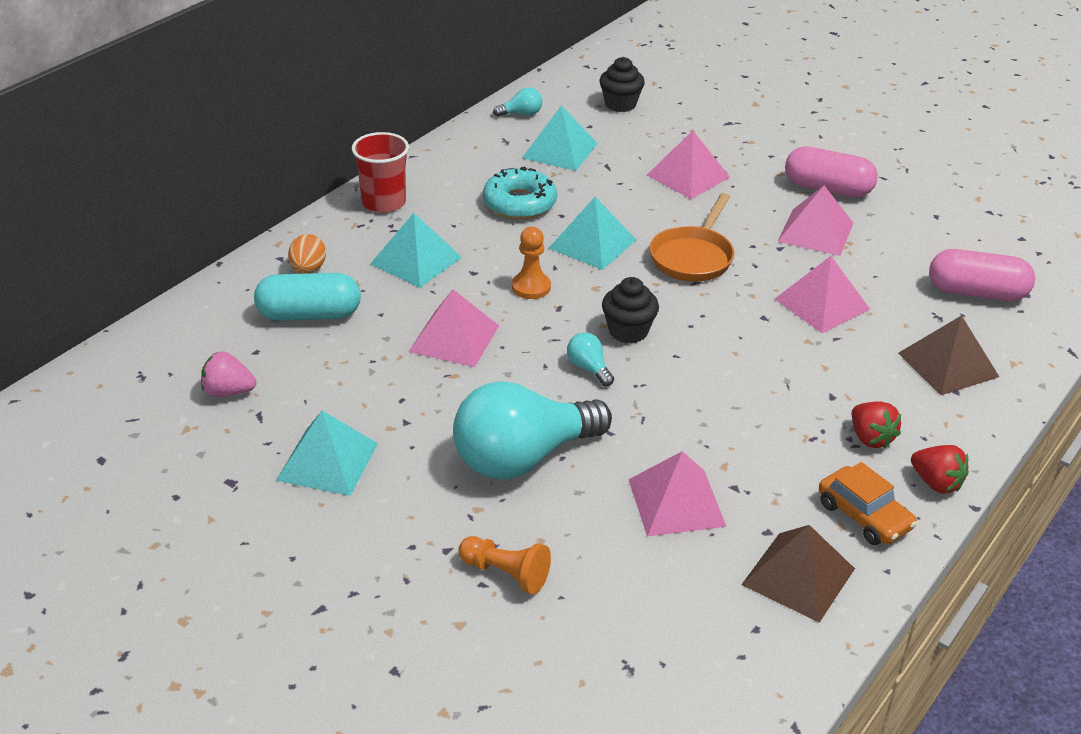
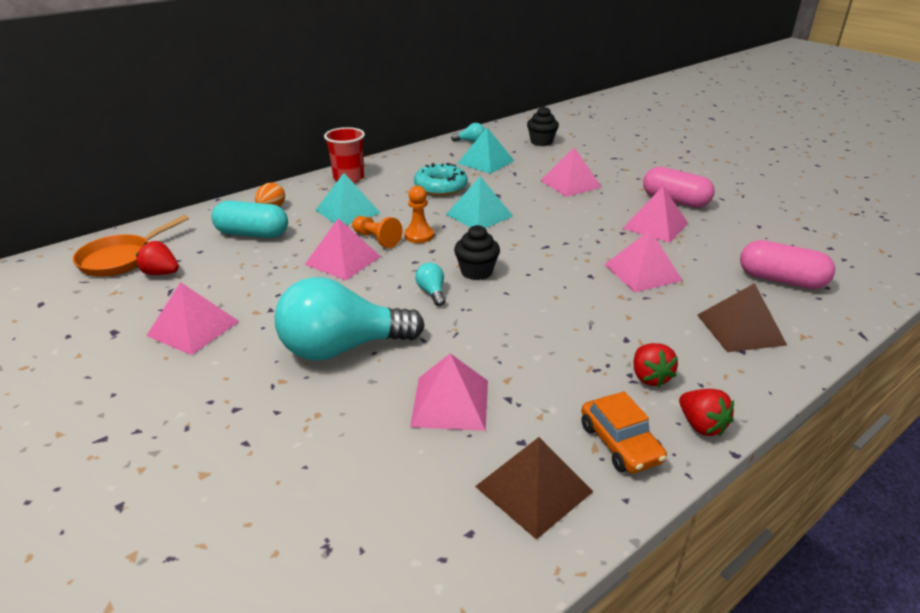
camera: 15 degrees right, 5 degrees down
(228, 392) = (161, 273): pink strawberry -> red strawberry
(327, 461) = (193, 328): turquoise pyramid -> pink pyramid
(506, 574) = (270, 437): orange pawn -> orange pawn (377, 239)
(693, 257) = (551, 231): orange pan -> orange pan (121, 259)

